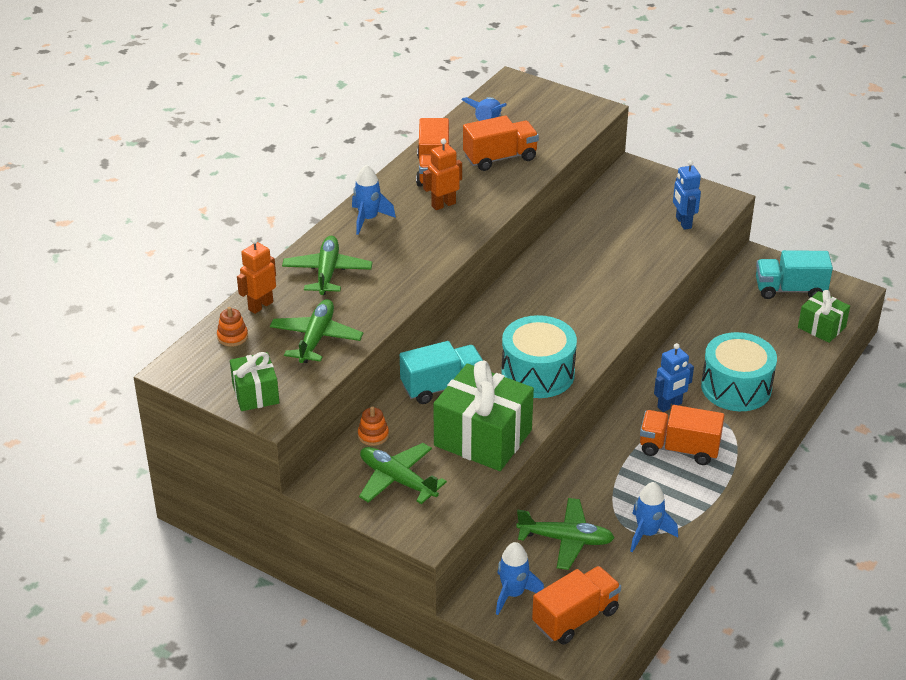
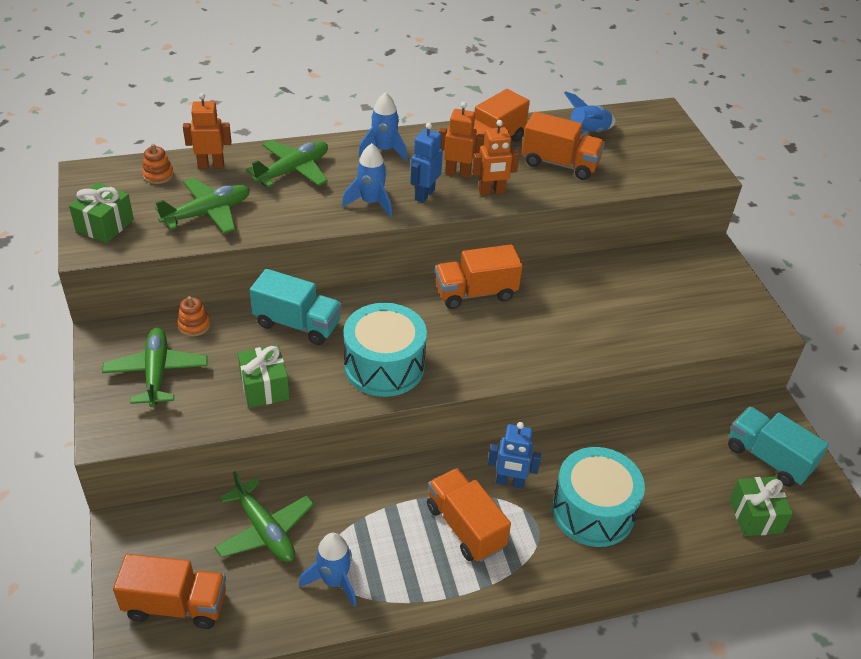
camera: 40 degrees right, 5 degrees up
(483, 438) = (264, 387): green gift -> green gift, size x0.55
(485, 204) = (491, 192): none -> orange robot
(513, 594) = (163, 542): blue rocket -> blue rocket (371, 202)
(527, 290) = (475, 293): none -> orange truck
(683, 222) = (696, 323): blue robot -> blue robot (424, 195)

